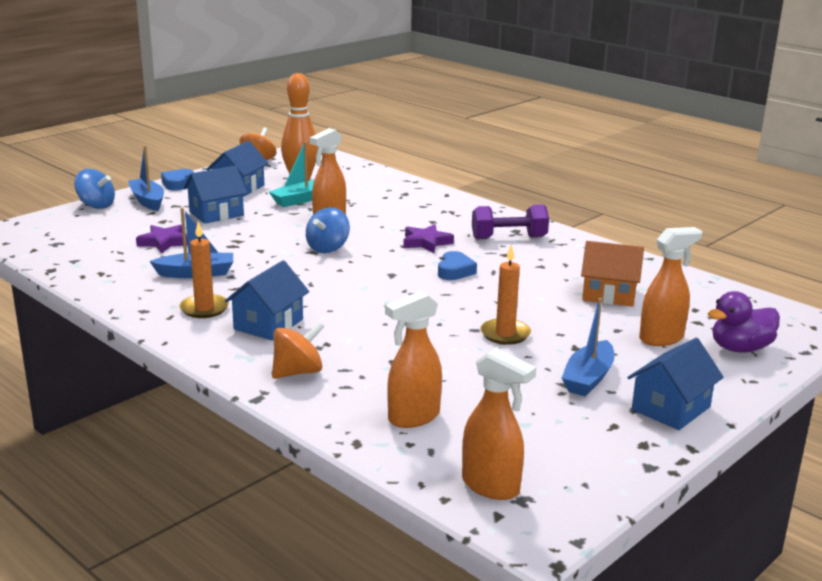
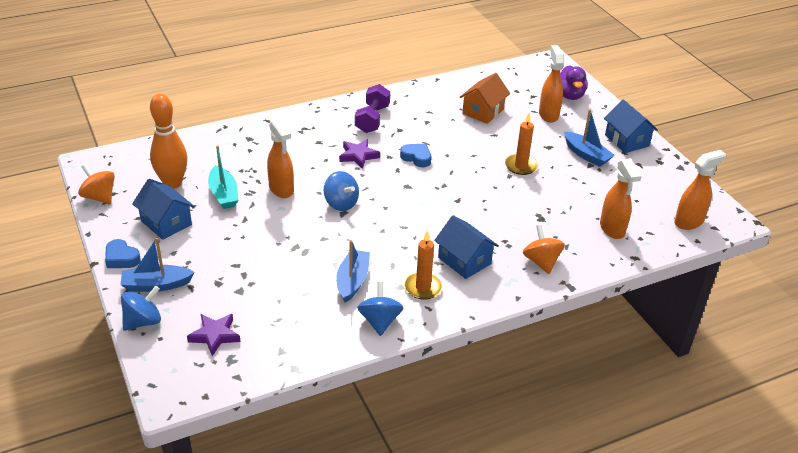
camera: 70 degrees left, 15 degrees up
(135, 295) = (380, 321): none -> blue spinning top
(164, 242) = (273, 289): purple star -> purple star (215, 336)
(216, 214) = (223, 247): blue house -> none

